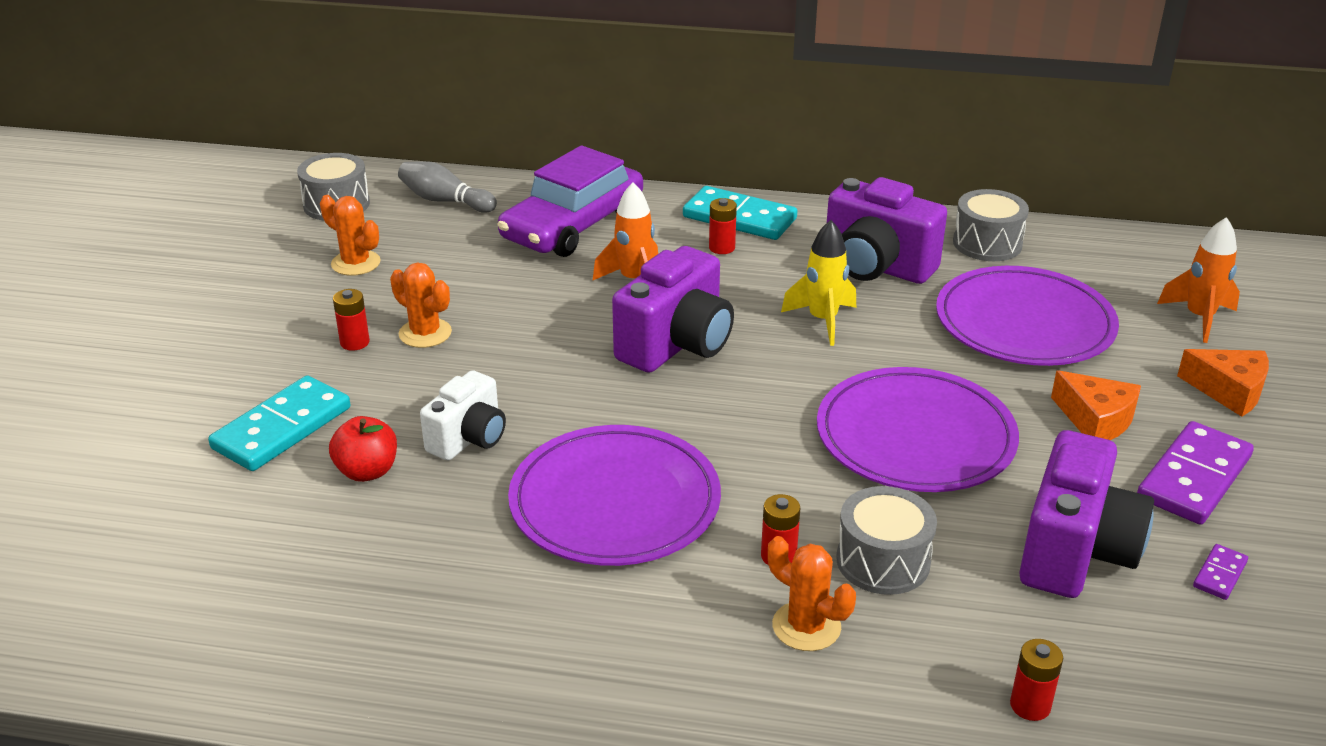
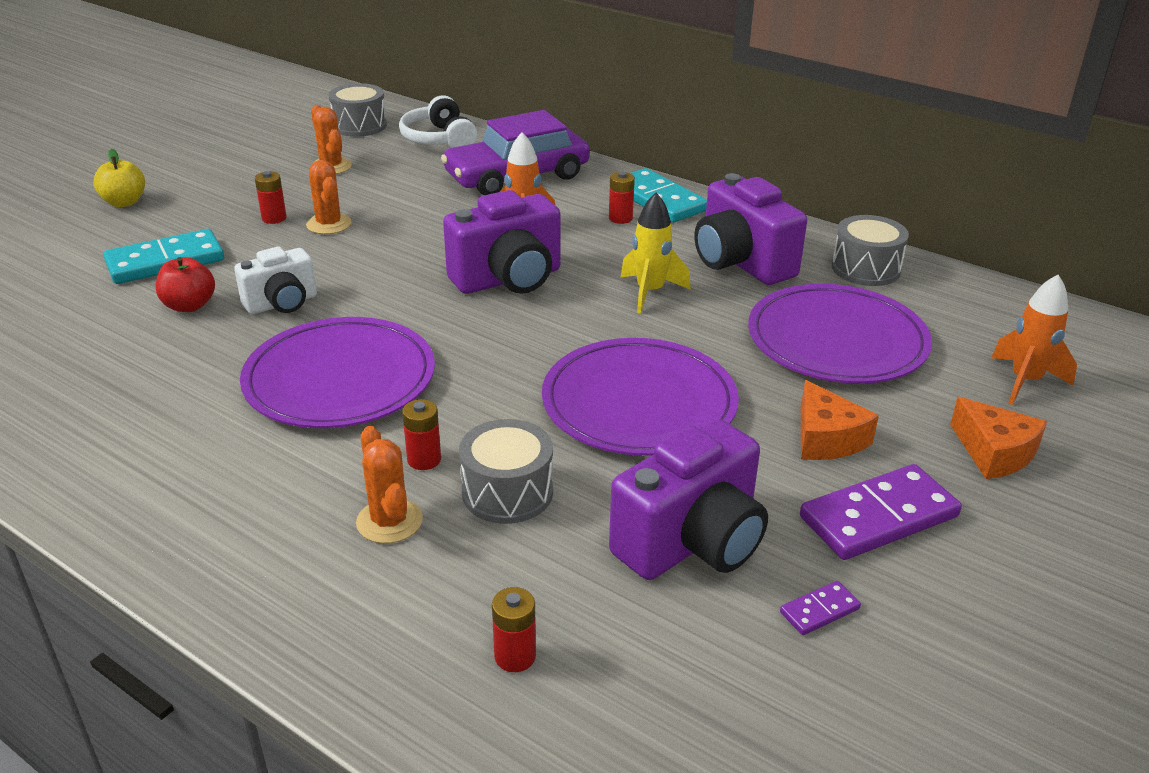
camera: 25 degrees right, 0 degrees up
(150, 370) = (124, 202): none -> yellow apple
(445, 201) = (439, 139): grey bowling pin -> white headphones

